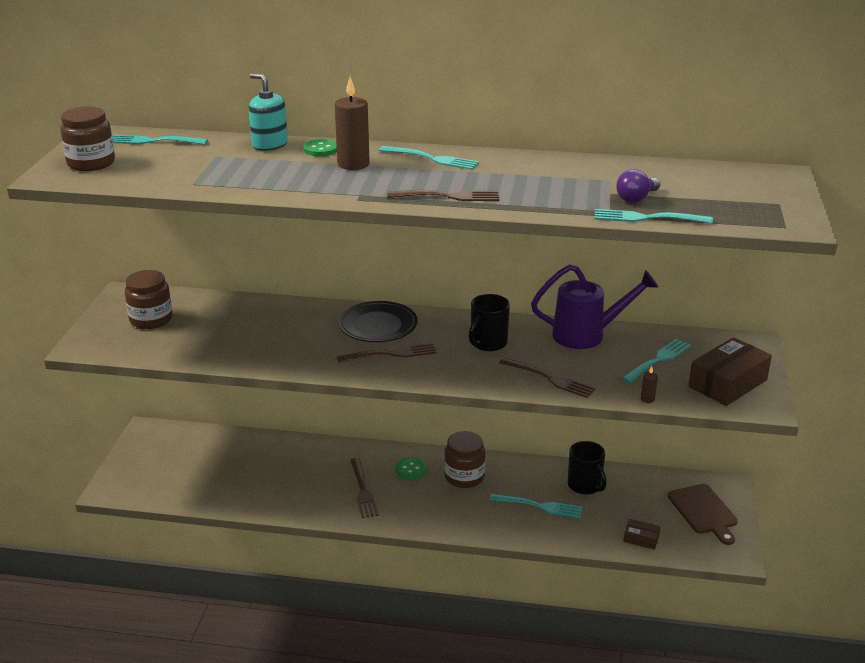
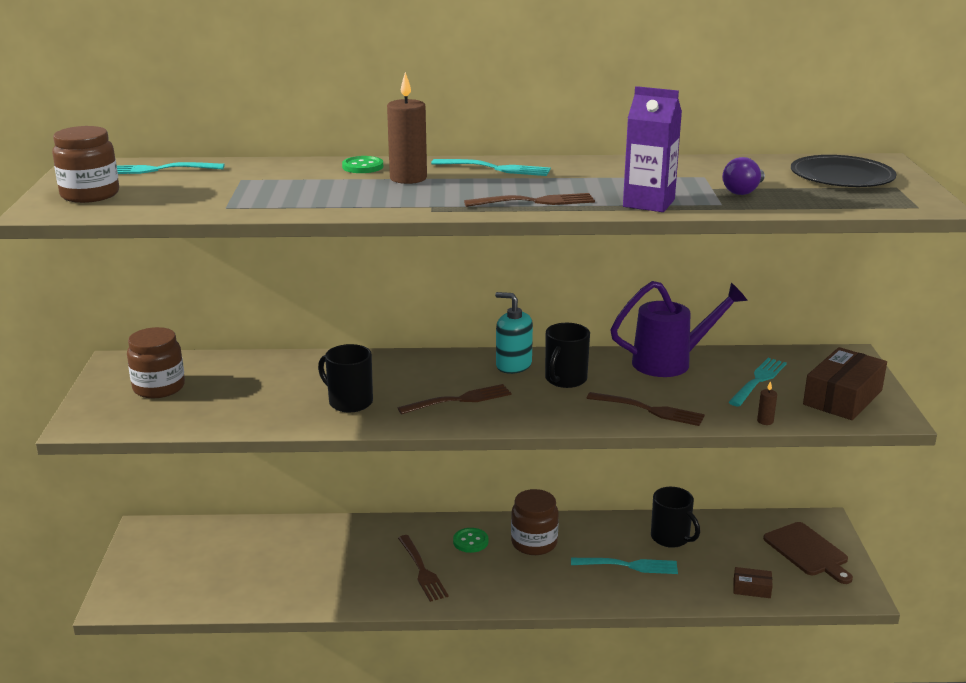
camera: 10 degrees left, 5 degrees down
(269, 145) = (300, 166): turquoise soap dispenser -> turquoise soap dispenser (513, 365)
(299, 347) = (349, 402): none -> black mug
(378, 325) = (432, 371): black plate -> black plate (841, 176)
(545, 205) = (648, 203): none -> purple carton
(648, 218) = (768, 208): turquoise fork -> none

